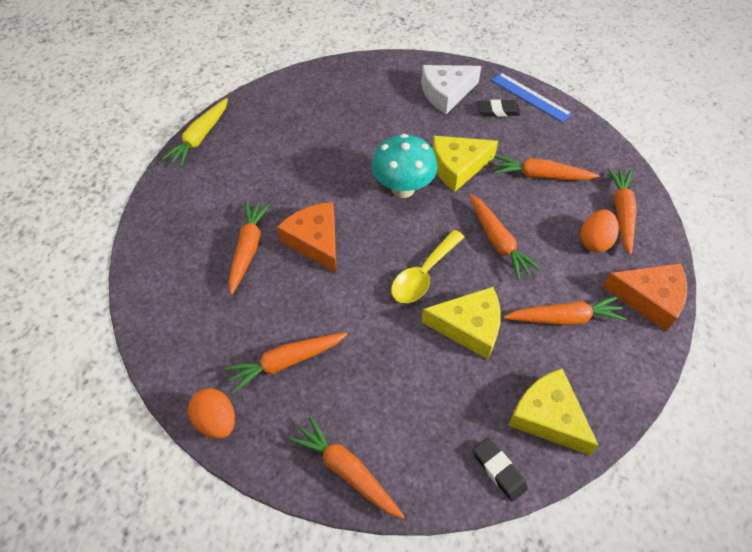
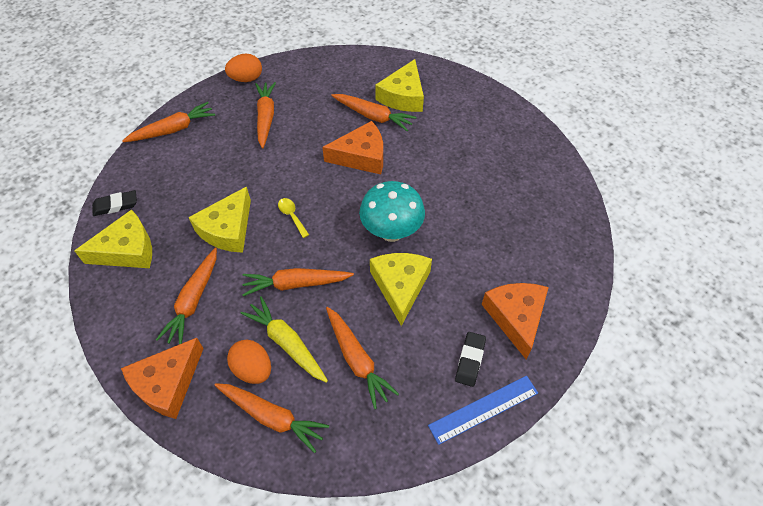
camera: 110 degrees right, 0 degrees up
(200, 137) = (509, 108): yellow carrot -> yellow carrot (287, 343)
(205, 230) = (403, 96): none -> yellow cheese
(423, 274) = (292, 216): yellow spoon -> yellow spoon, size x0.54
(446, 93) = (515, 317): white cheese -> orange cheese
(541, 175) = (357, 359): orange carrot -> orange carrot turned 120 degrees clockwise

